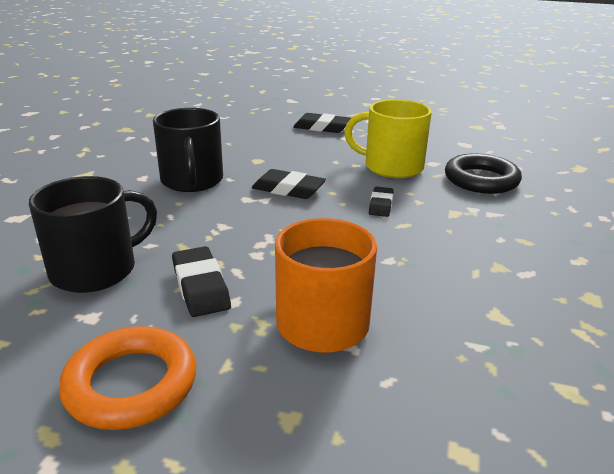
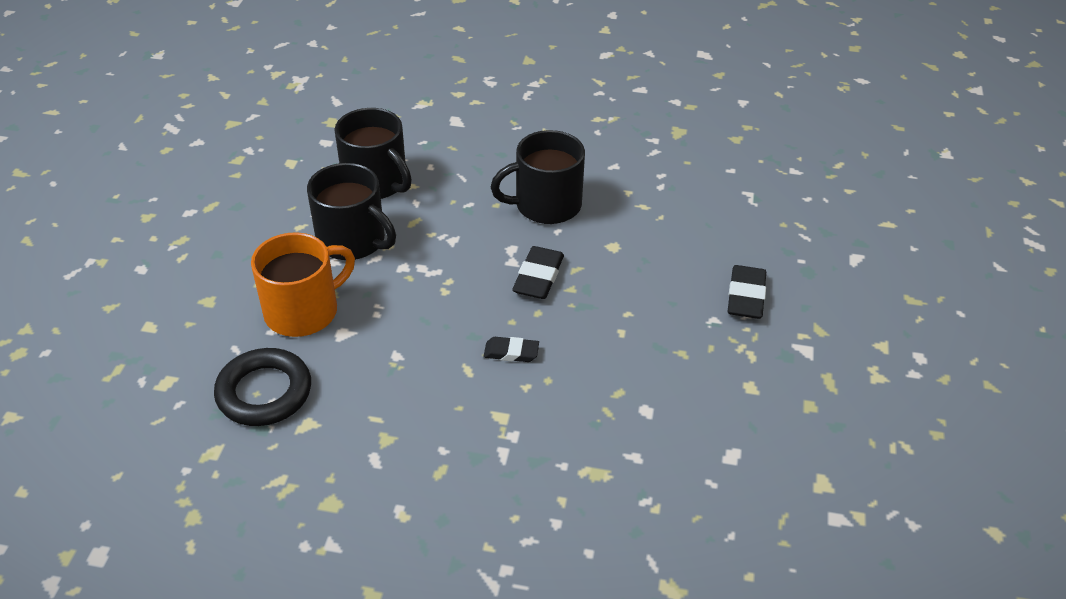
camera: 85 degrees right, 15 degrees up
(131, 384) = (246, 228): orange ring -> none
(200, 286) = (353, 240): black eraser -> black mug
(391, 167) = (622, 366): yellow mug -> none
(481, 180) = (599, 455): black ring -> black ring (264, 392)

